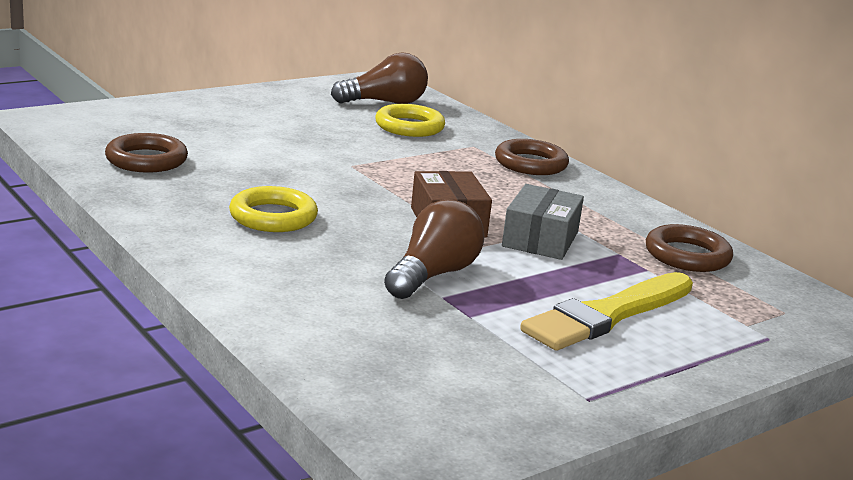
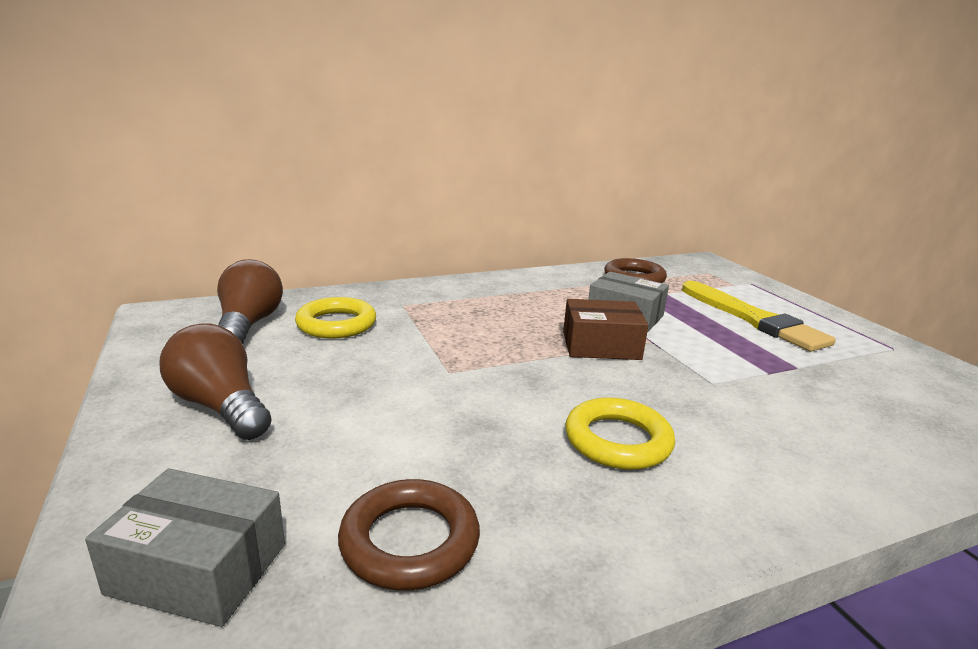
camera: 75 degrees left, 0 degrees up
(119, 123) = (198, 568): none -> grey box
(433, 275) = (725, 370): brown light bulb -> brown light bulb (220, 406)
(530, 164) = (454, 291): brown ring -> none

